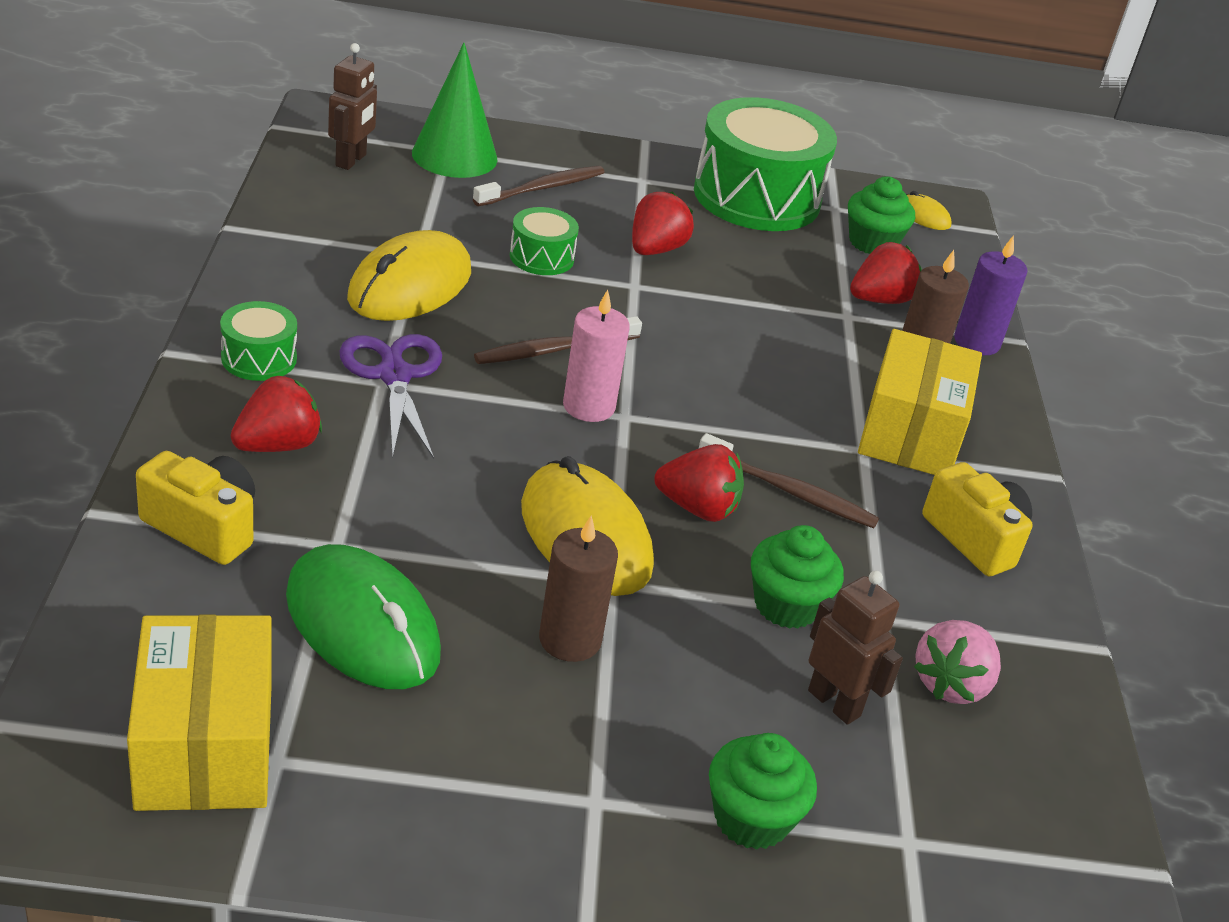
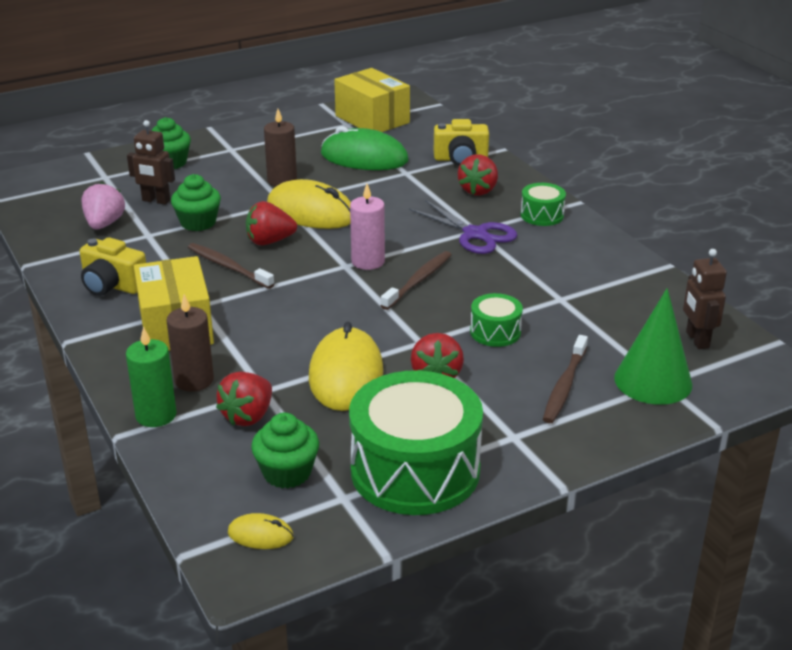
camera: 155 degrees right, 5 degrees down
(410, 285) = (536, 279): yellow mouse -> yellow mouse (346, 374)
(790, 491) = (228, 267): brown toothbrush -> brown toothbrush turned 45 degrees clockwise
(976, 342) = (156, 415): purple candle -> green candle

